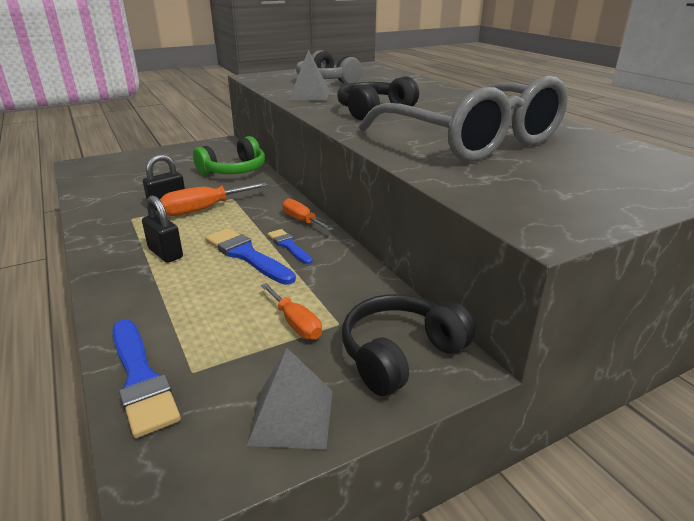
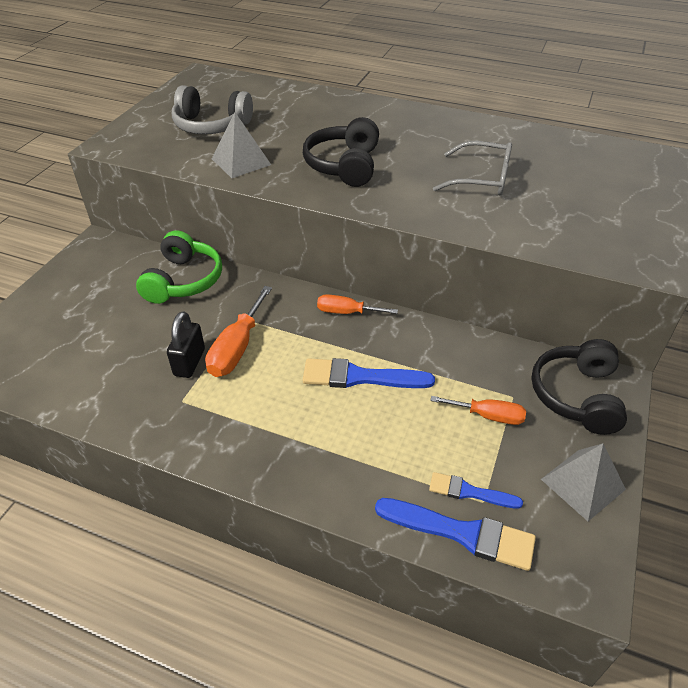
camera: 40 degrees left, 15 degrees up
(165, 253) = (288, 418): black padlock -> none
(288, 246) = (377, 346): blue brush -> blue brush (469, 492)
(472, 141) = (481, 179): grey glasses -> grey glasses, size x0.50

